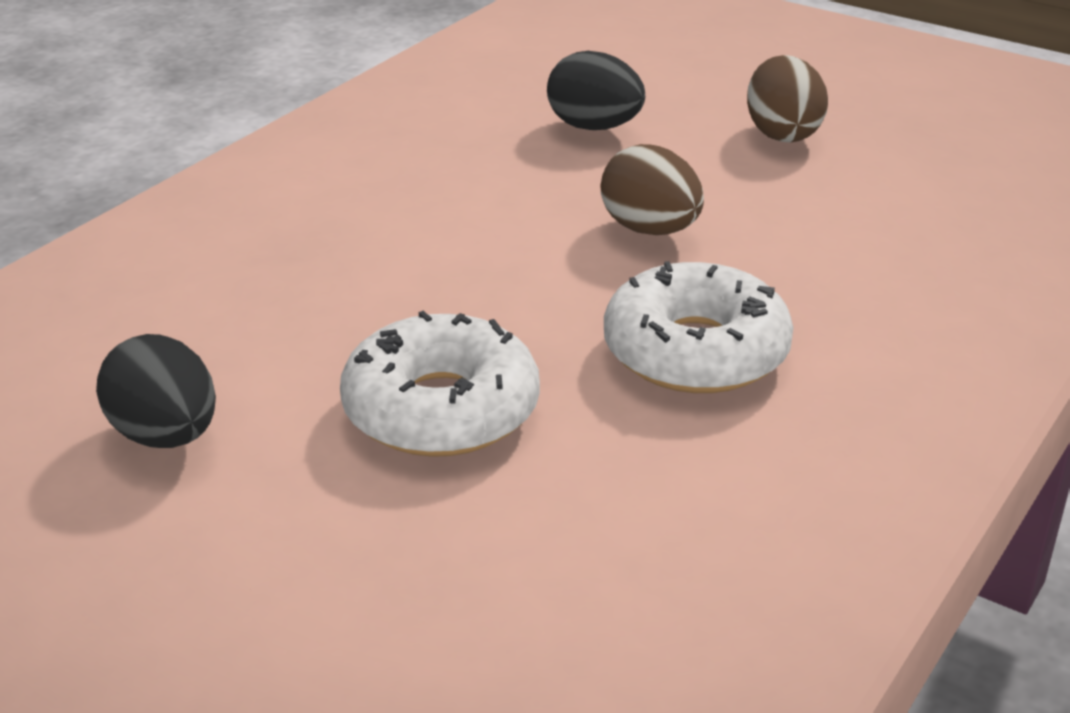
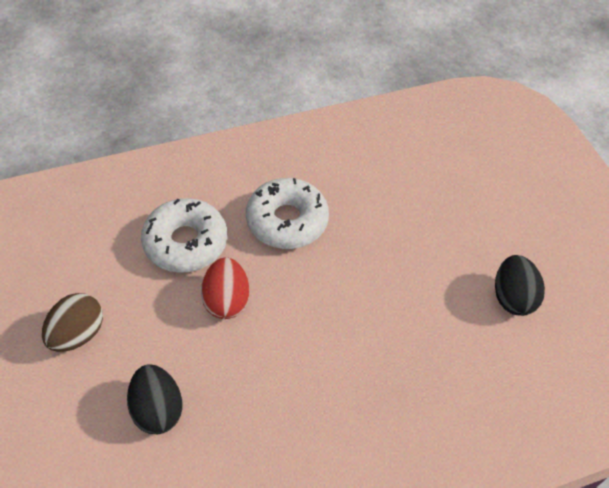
camera: 145 degrees left, 20 degrees up
(441, 409) = (402, 249): white donut -> white donut (185, 243)
(650, 230) = (226, 300): brown egg -> red egg

